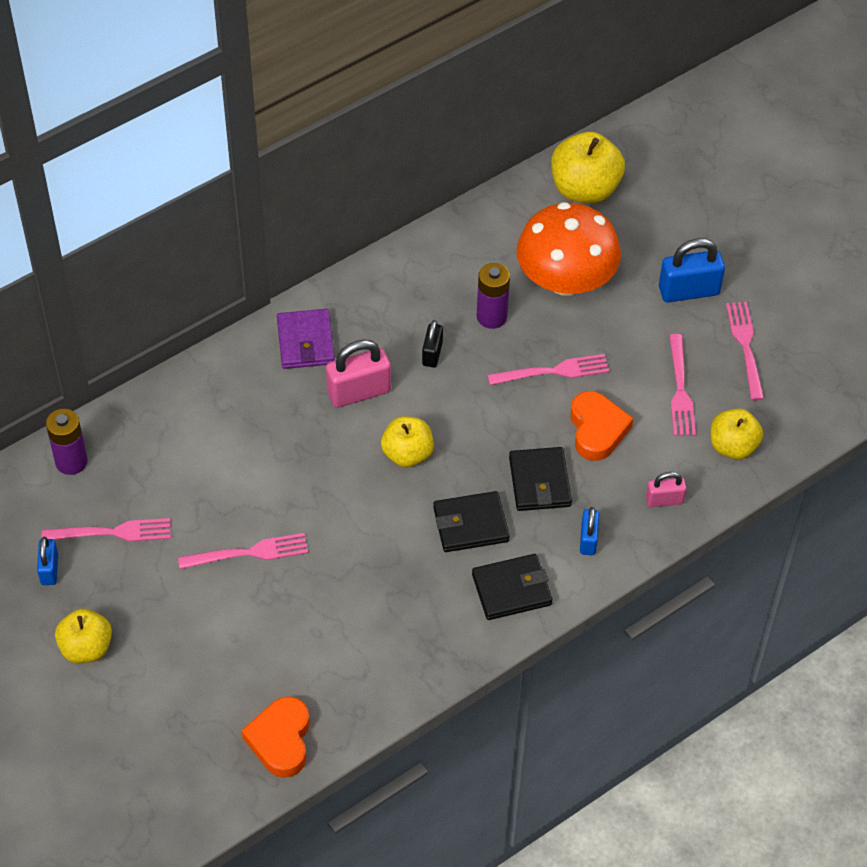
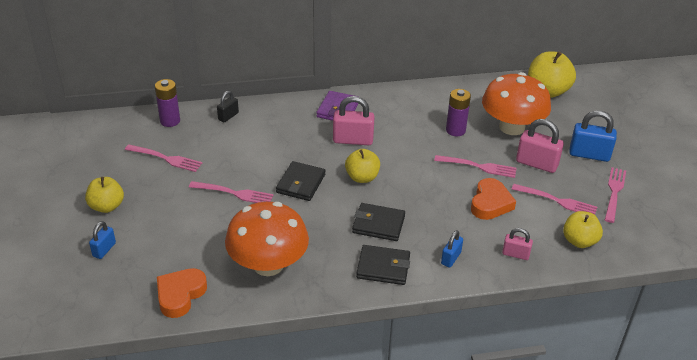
camera: 25 degrees right, 15 degrees down
(49, 569) = (118, 163): blue padlock -> blue padlock (104, 249)
(364, 647) = (268, 264): none -> orange mushroom
(432, 353) = (408, 136): black padlock -> black padlock (228, 116)
(540, 482) = (437, 217): black wallet -> black wallet (301, 183)
(627, 335) = (536, 164): none -> pink padlock
(680, 390) = (557, 201): pink fork -> pink fork turned 90 degrees counterclockwise

